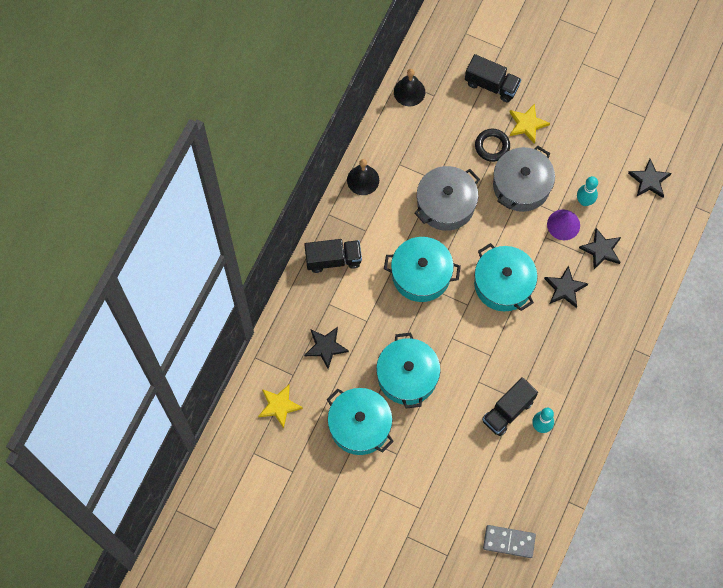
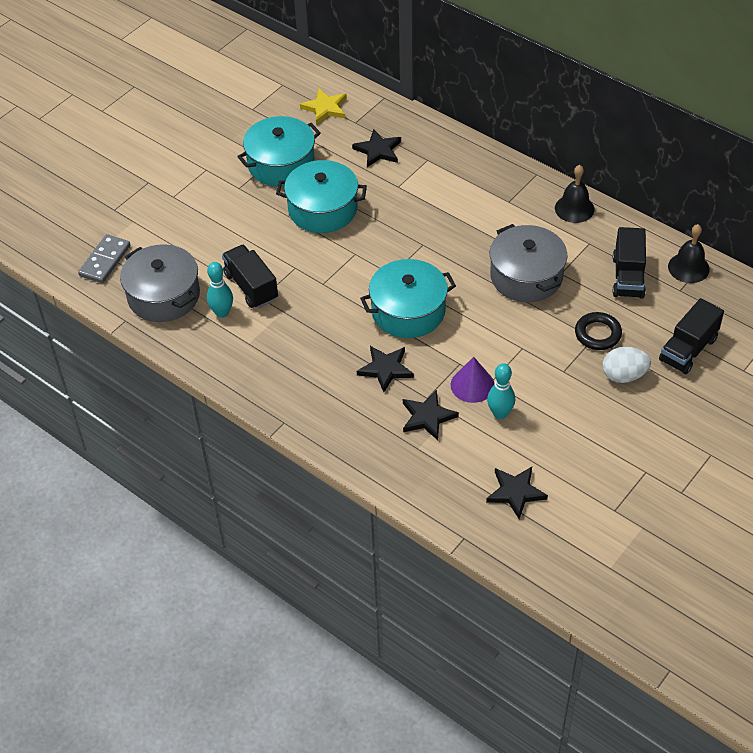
camera: 105 degrees right, 20 degrees down
(333, 259) = (479, 170): black truck -> black truck (628, 277)
(421, 275) = (441, 240): turquoise pot -> none
(521, 185) = (536, 353): grey pot -> grey pot (164, 296)
(527, 124) = (624, 375): yellow star -> white egg

